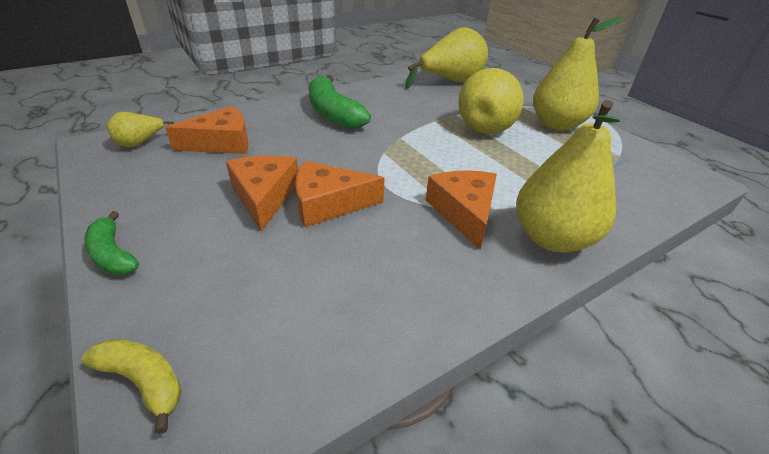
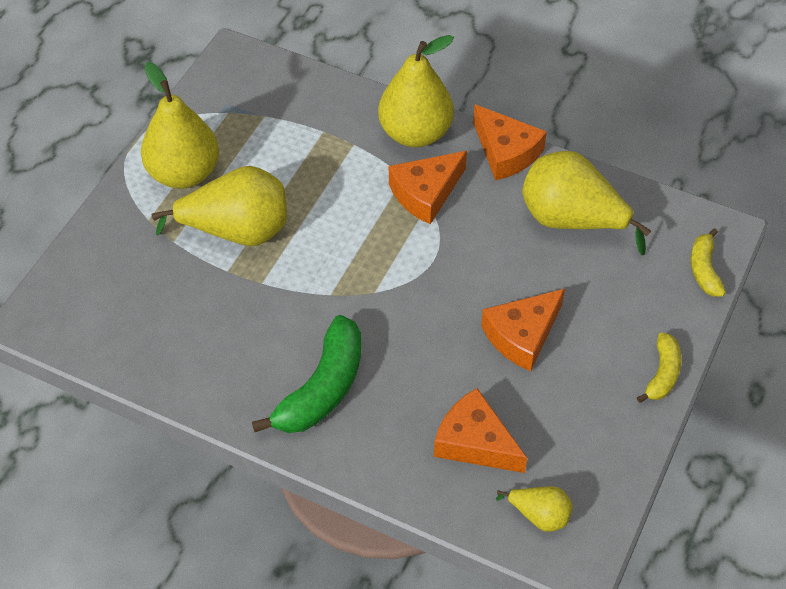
camera: 120 degrees left, 15 degrees up
(113, 254) = (662, 374): green banana -> yellow banana
(329, 204) = (492, 285): orange cheese -> orange cheese (506, 152)
(450, 81) = (112, 318): yellow pear -> yellow pear (571, 220)

